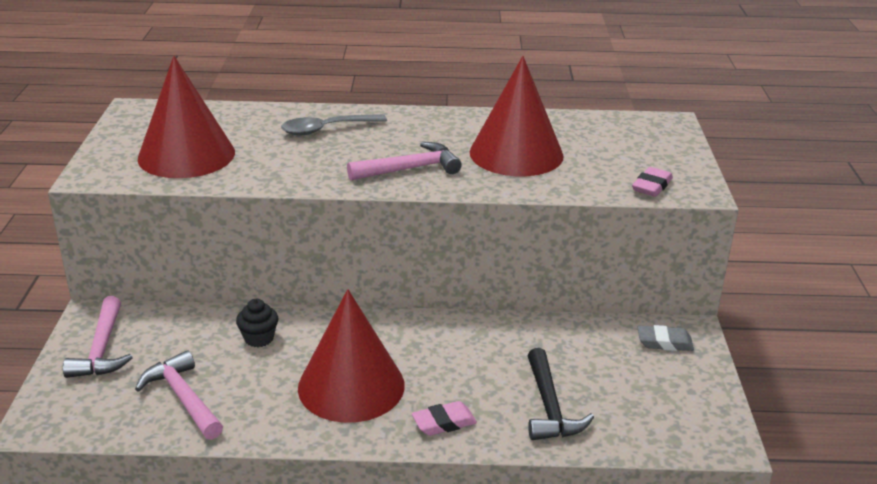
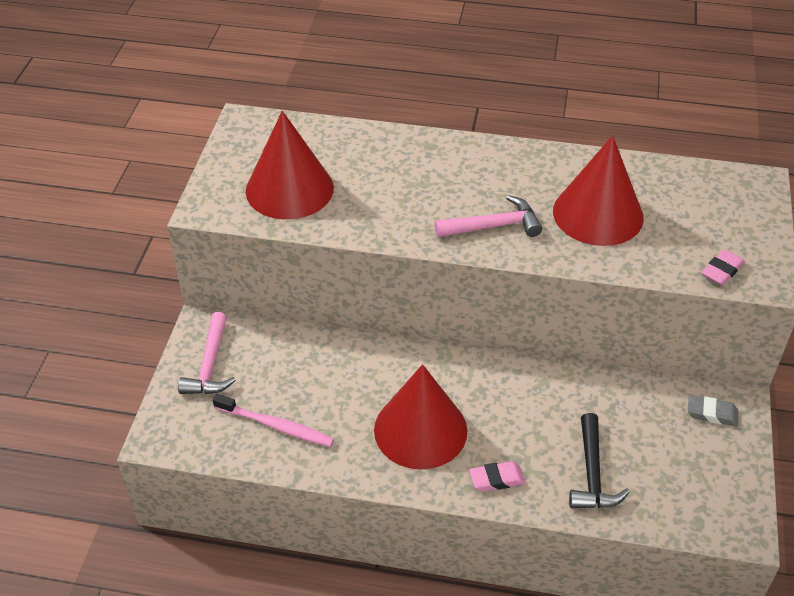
camera: 10 degrees right, 15 degrees up
(183, 398) = (276, 426): pink hammer -> pink toothbrush
(259, 338) = (344, 368): black cupcake -> none
(326, 129) = (420, 164): grey spoon -> none

